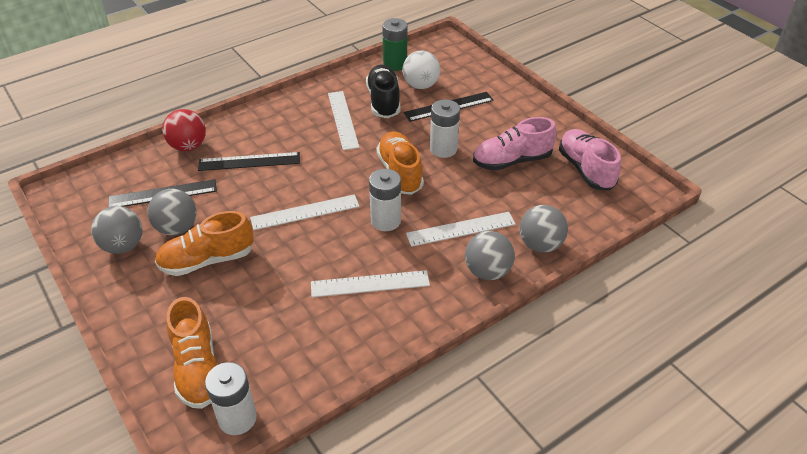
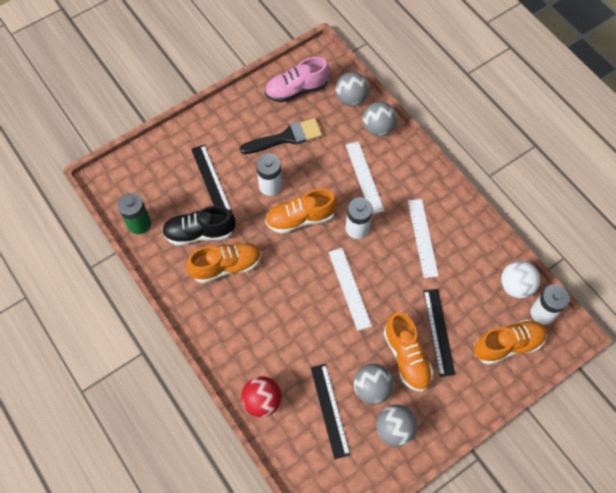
camera: 90 degrees left, 20 degrees up
(249, 162) = (285, 341): black ruler -> black ruler (439, 331)
(343, 119) = (226, 266): white ruler -> orange shoe
(420, 85) = (176, 201): white ball -> white ball (515, 286)
(487, 271) = (405, 162): grey ball -> grey ball (351, 99)
(512, 161) = (286, 137): pink shoe -> black brush

